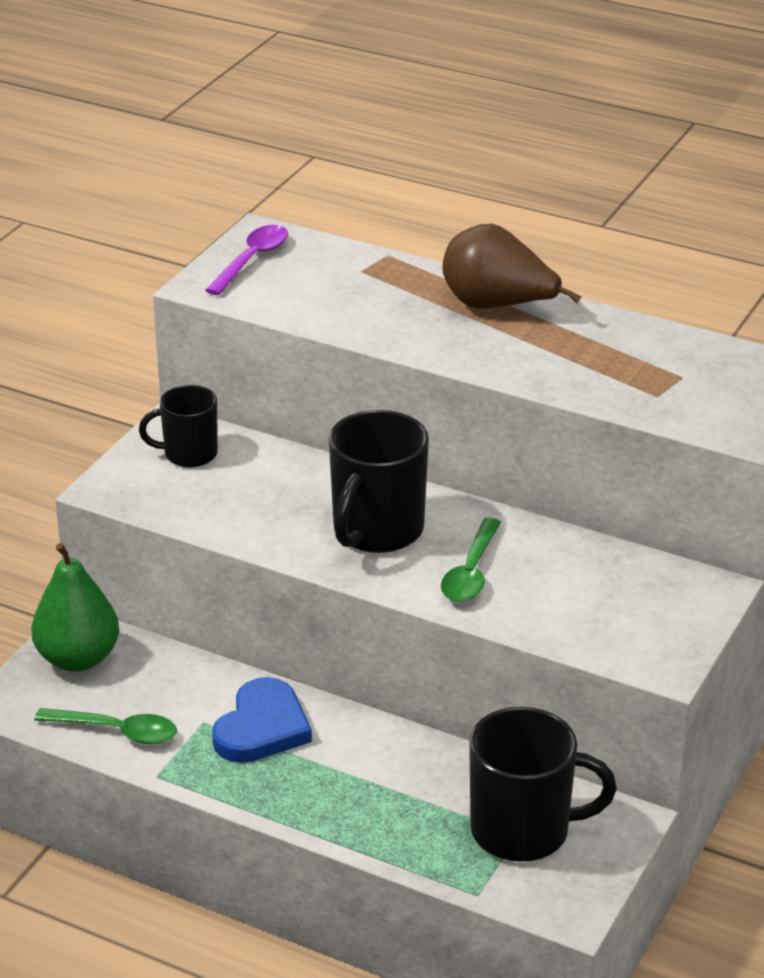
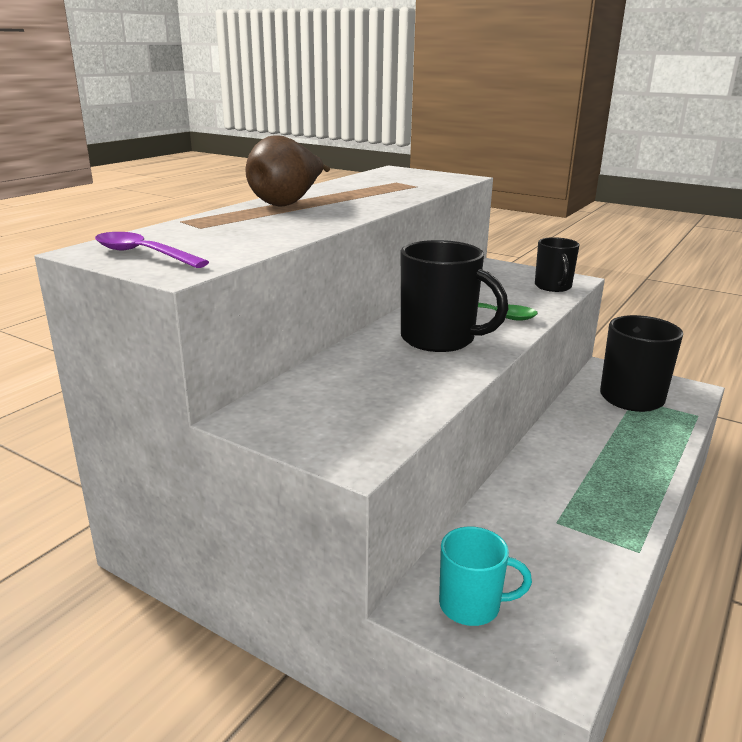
camera: 85 degrees left, 10 degrees down
(78, 658) = (471, 606): green pear -> turquoise mug
(116, 731) = (584, 577): green spoon -> none
(189, 454) = (303, 410): black mug -> black mug (553, 287)
(262, 727) = (556, 490): blue heart -> none

